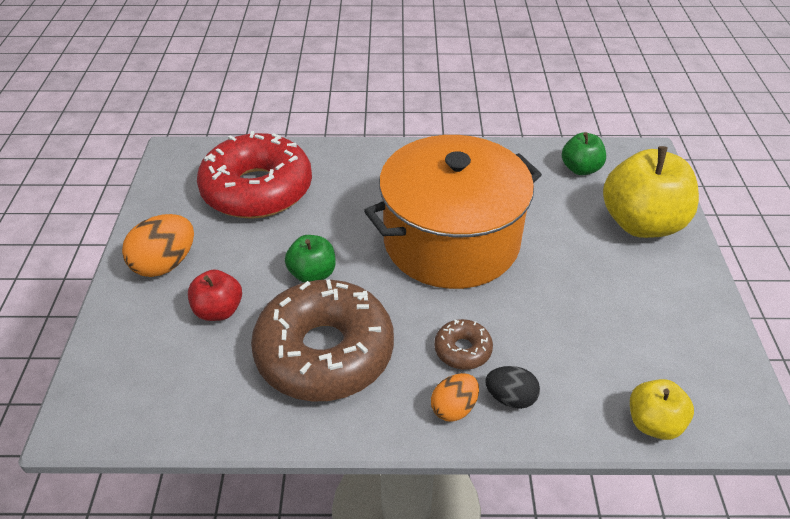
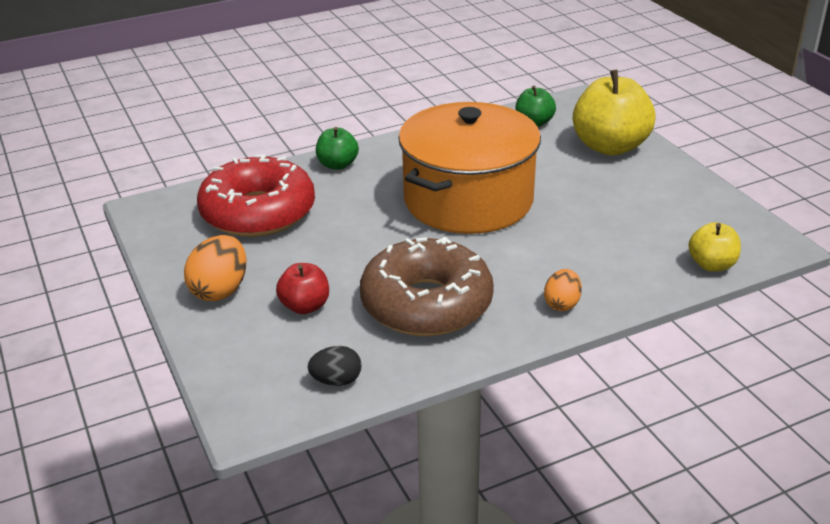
camera: 25 degrees left, 10 degrees down
(312, 274) = (367, 256): green apple -> green apple (337, 165)
(462, 350) = (538, 267): brown donut -> none
(510, 398) = (599, 284): black egg -> black egg (336, 381)

